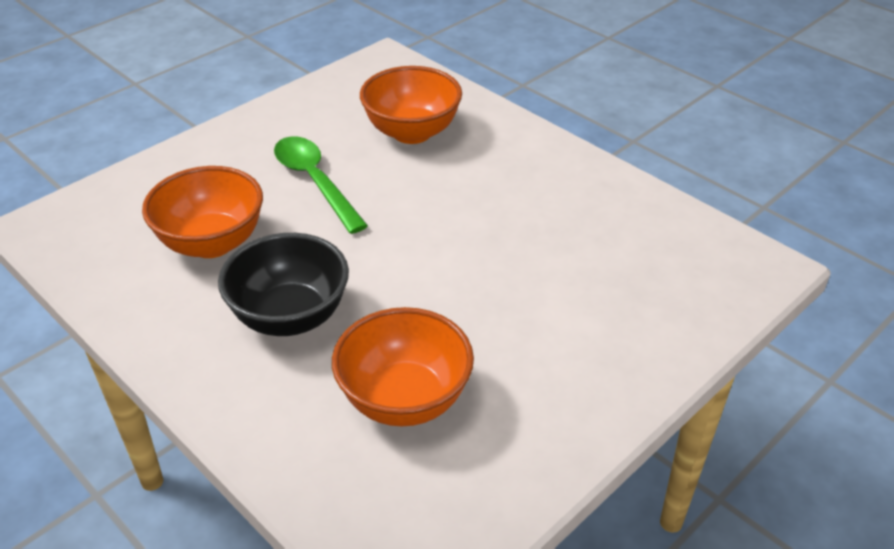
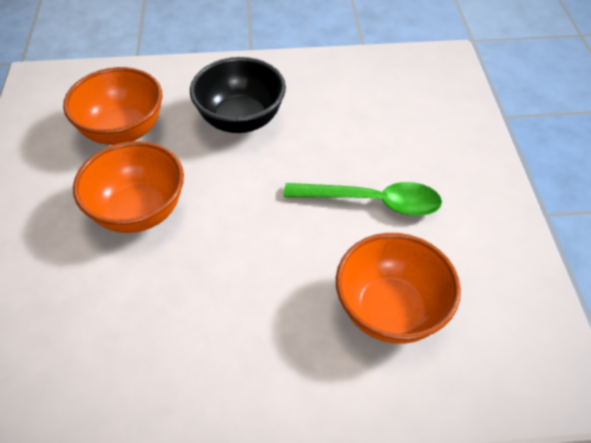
camera: 130 degrees right, 10 degrees up
(212, 243) = (350, 118): orange bowl -> orange bowl (139, 211)

